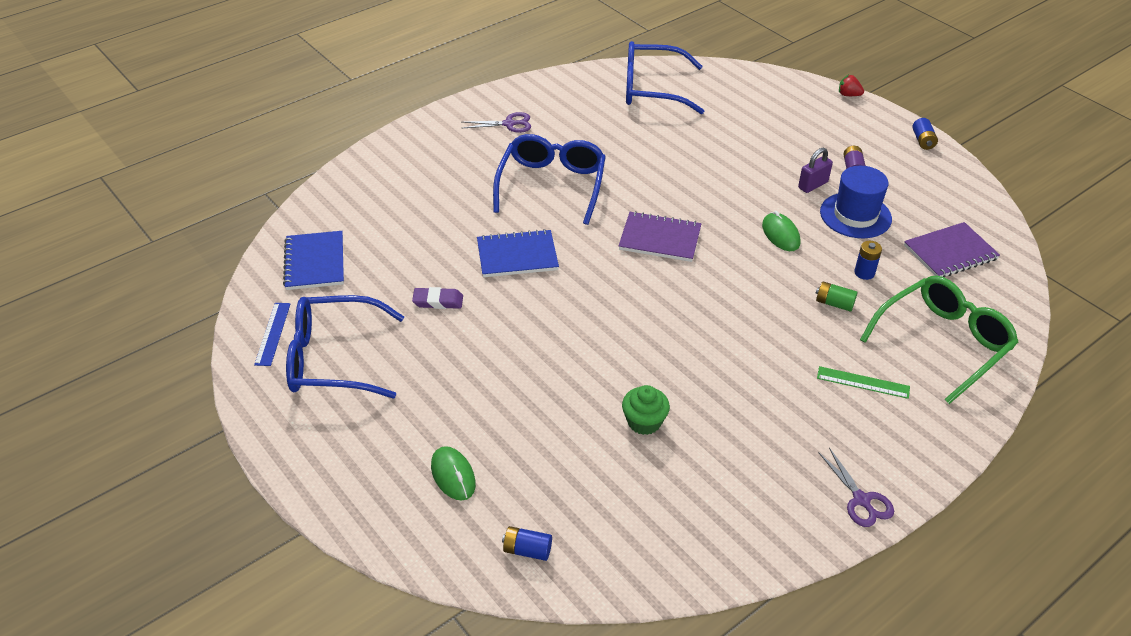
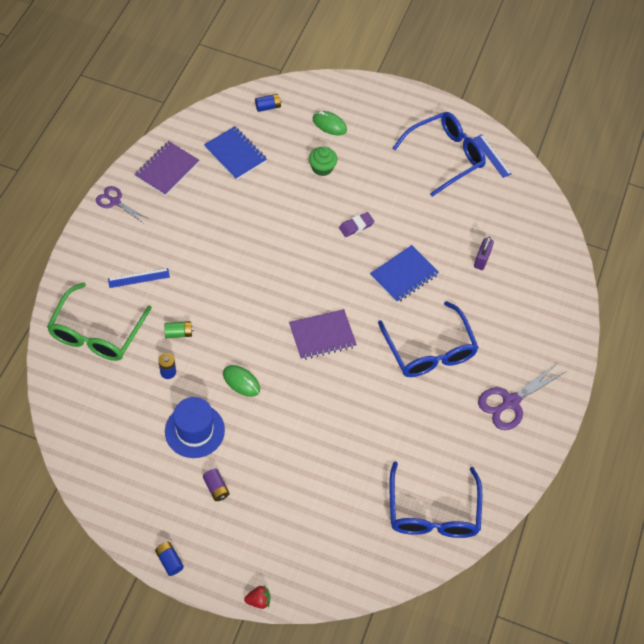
camera: 145 degrees right, 15 degrees up
(315, 262) = (519, 211): blue notebook -> blue notebook (235, 154)
(438, 301) = (423, 218): purple eraser -> purple eraser (356, 226)
(509, 124) = (510, 402): purple scissors -> purple scissors, size x1.60
(644, 422) = (252, 195): green cupcake -> green cupcake (322, 168)
(652, 89) = (432, 512): blue glasses -> blue glasses turned 120 degrees clockwise
(813, 185) = (240, 450): purple padlock -> purple padlock (482, 259)
(863, 382) = (139, 278): green ruler -> blue ruler
(950, 252) = (112, 424): purple notebook -> purple notebook (167, 169)

